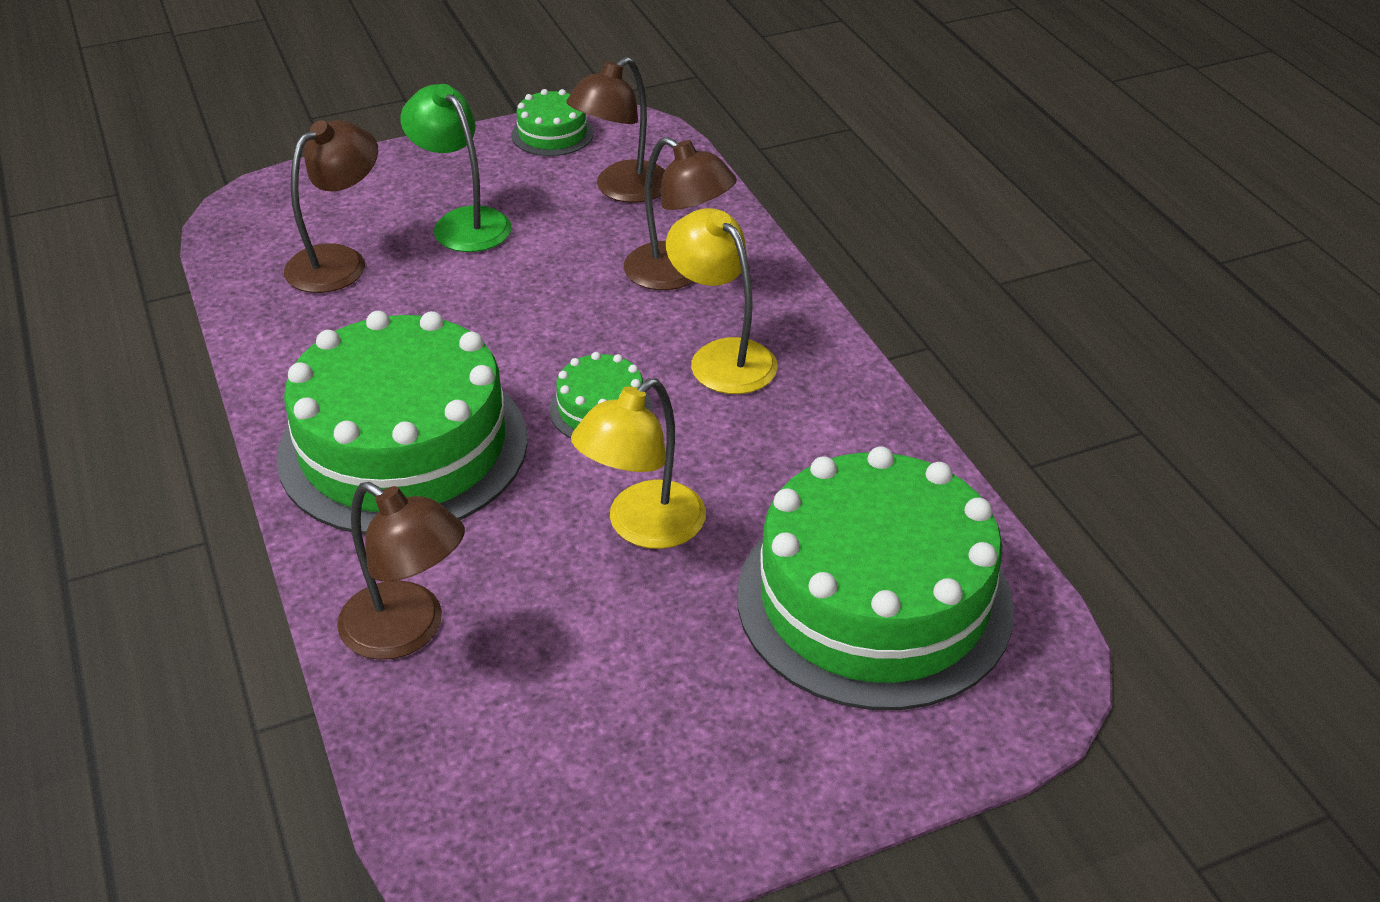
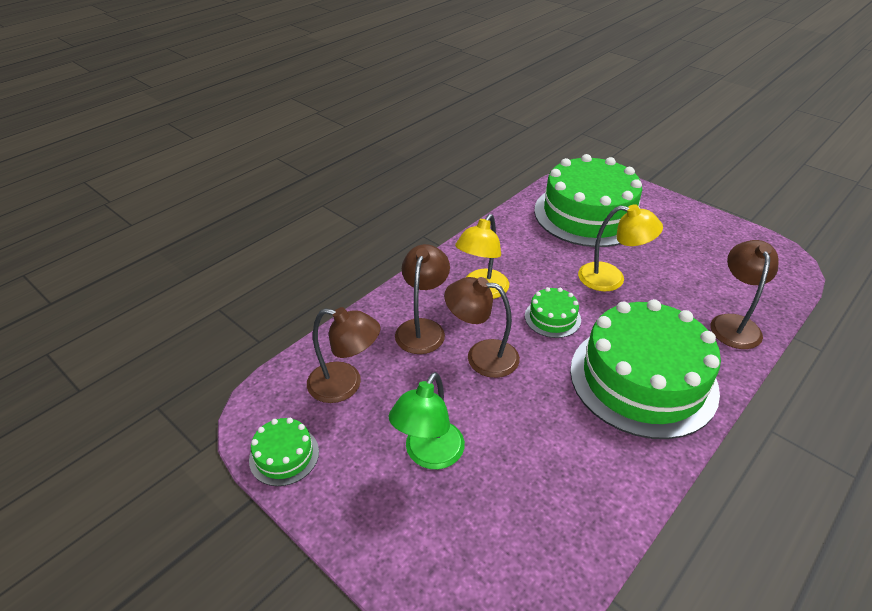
camera: 115 degrees left, 0 degrees up
(339, 261) = (518, 507): brown lamp -> brown lamp (481, 356)

